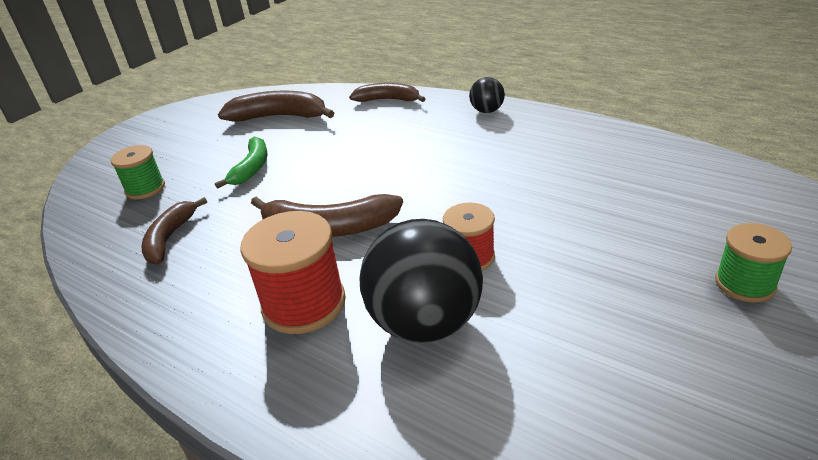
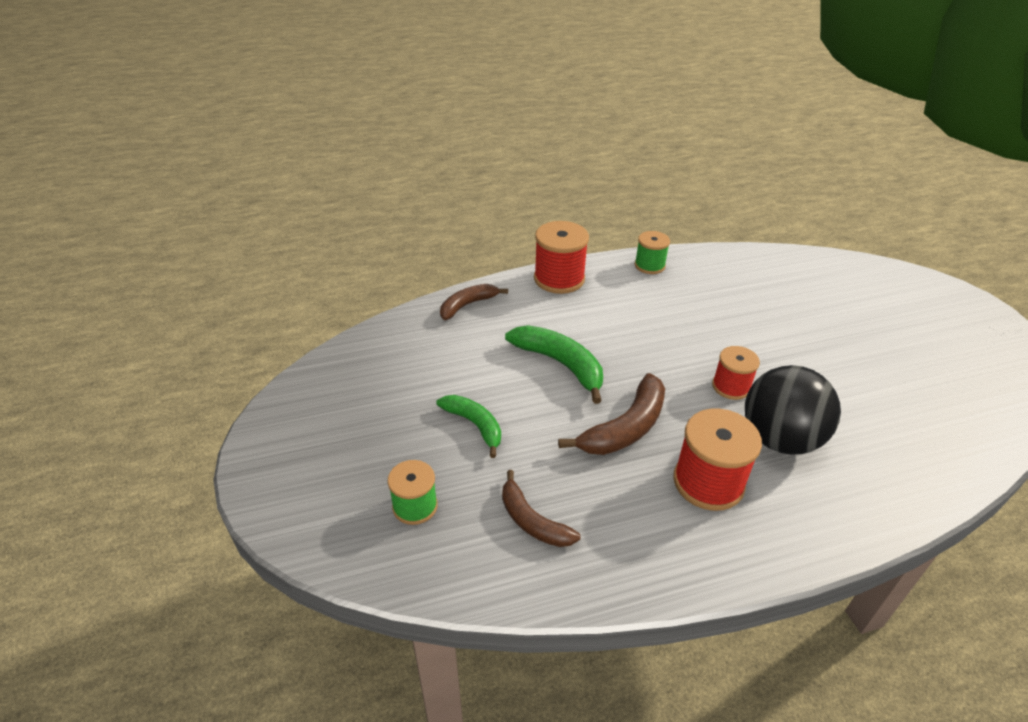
camera: 55 degrees left, 5 degrees up
(279, 117) = (400, 369): brown banana -> none
(371, 164) = (560, 364): none -> green banana
(487, 111) = (559, 279): black ball -> red spool
(745, 284) = (845, 319): green spool -> green spool (649, 265)

